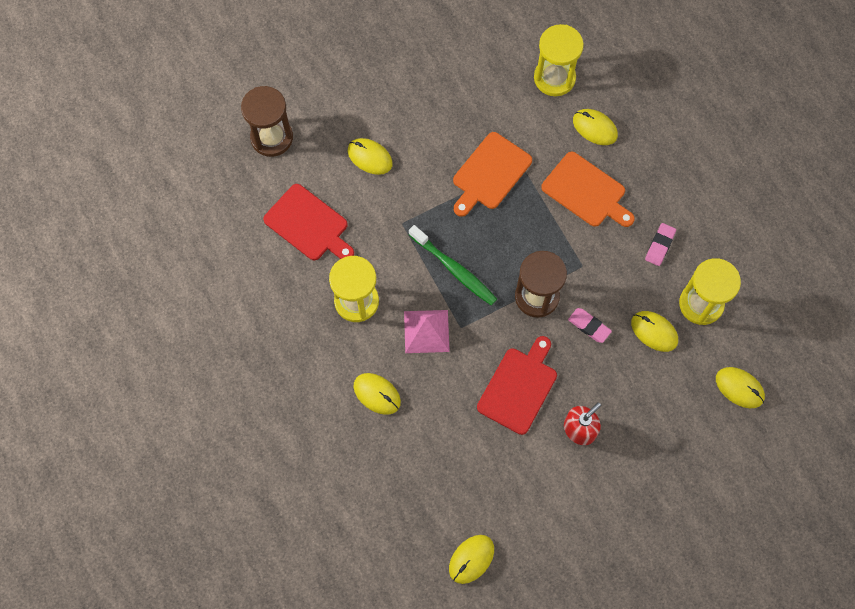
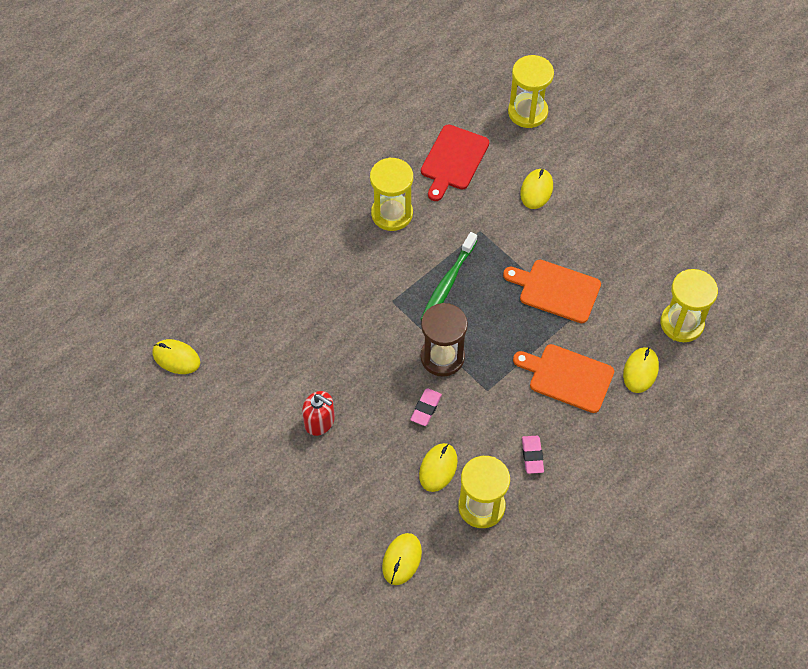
camera: 75 degrees right, 10 degrees down
(272, 138) = (527, 112): brown hourglass -> yellow hourglass
(377, 394) = (309, 250): yellow mouse -> none
(426, 331) = (380, 274): pink pyramid -> none
(518, 387) = (347, 361): red cutting board -> none
(586, 191) = (567, 377): orange cutting board -> orange cutting board turned 90 degrees clockwise
(659, 246) = (532, 456): pink eraser -> pink eraser turned 75 degrees clockwise

